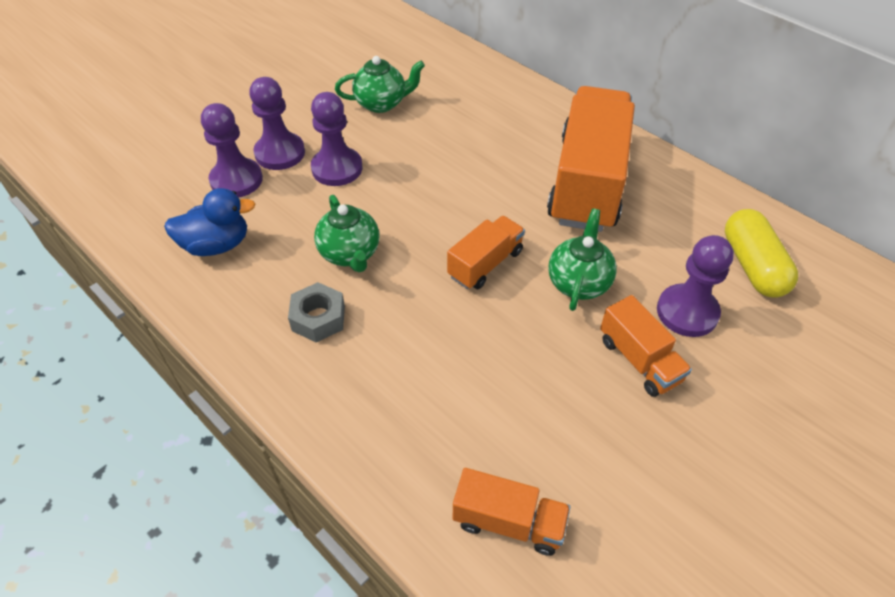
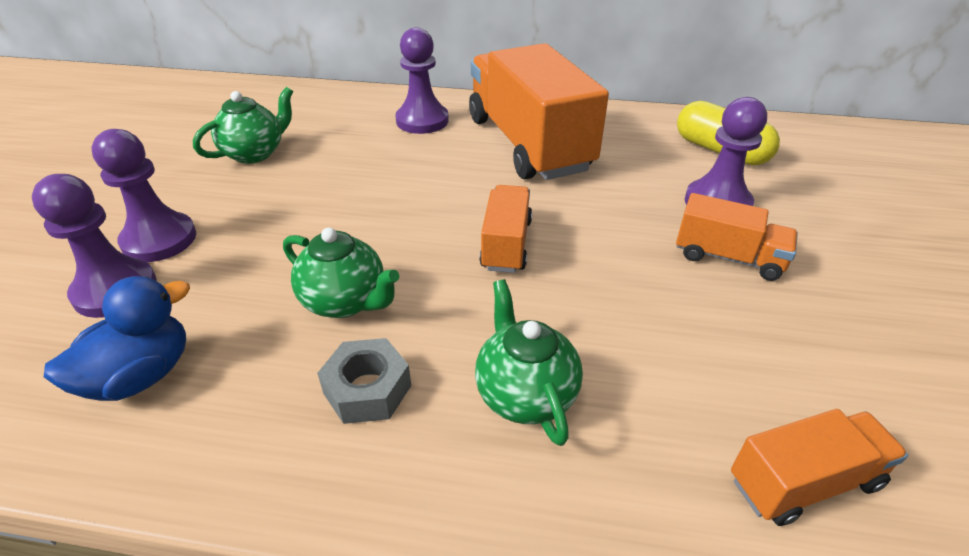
camera: 35 degrees left, 10 degrees down
(337, 168) = (252, 227): purple pawn -> purple pawn (422, 121)
(578, 282) = (608, 221): green teapot -> green teapot (525, 394)

